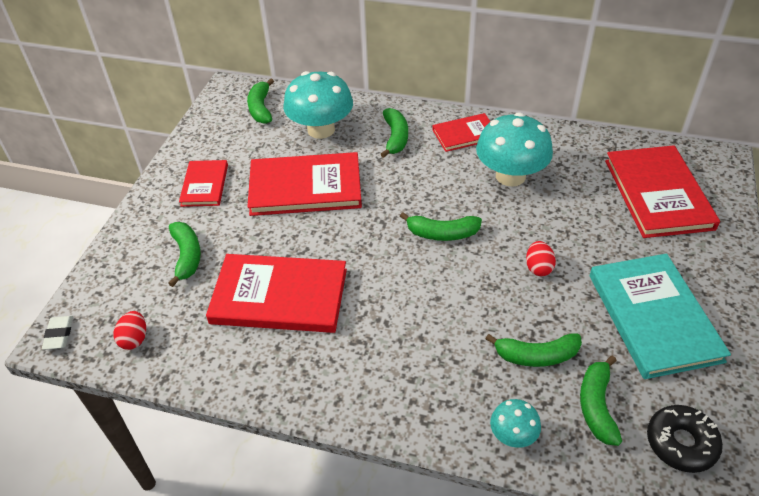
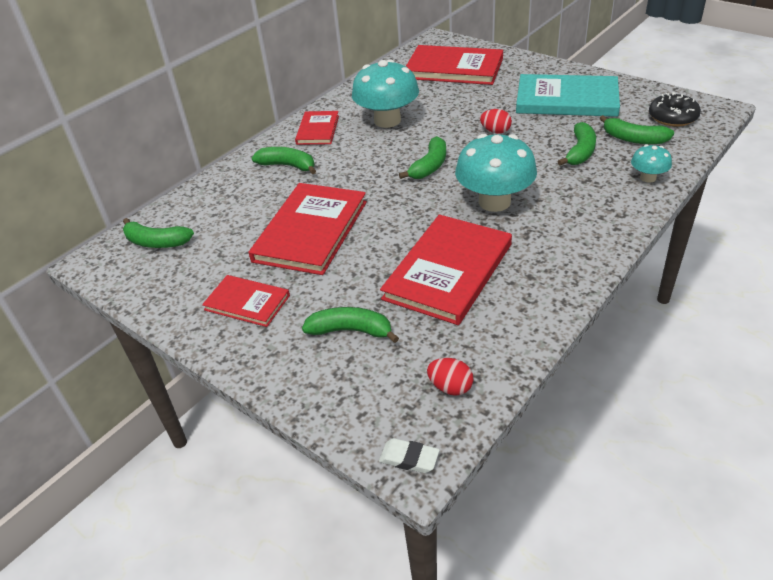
camera: 65 degrees left, 5 degrees down
(321, 129) = (233, 207): turquoise mushroom -> turquoise mushroom (494, 202)

